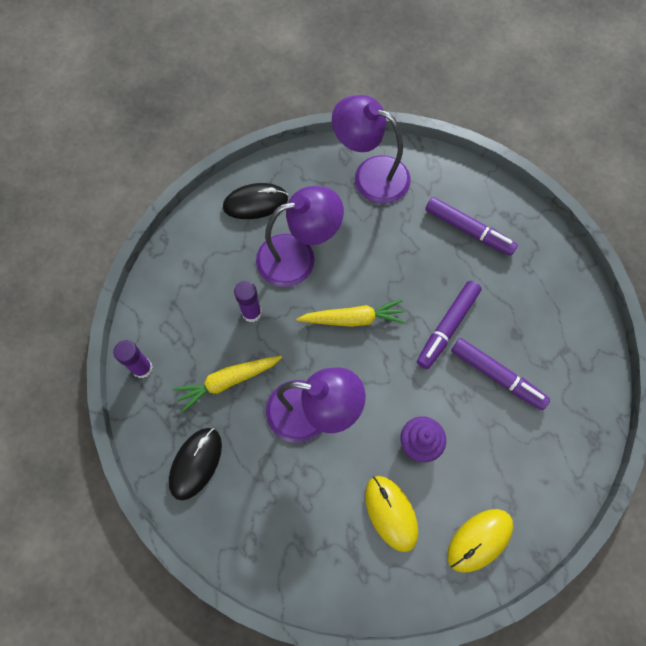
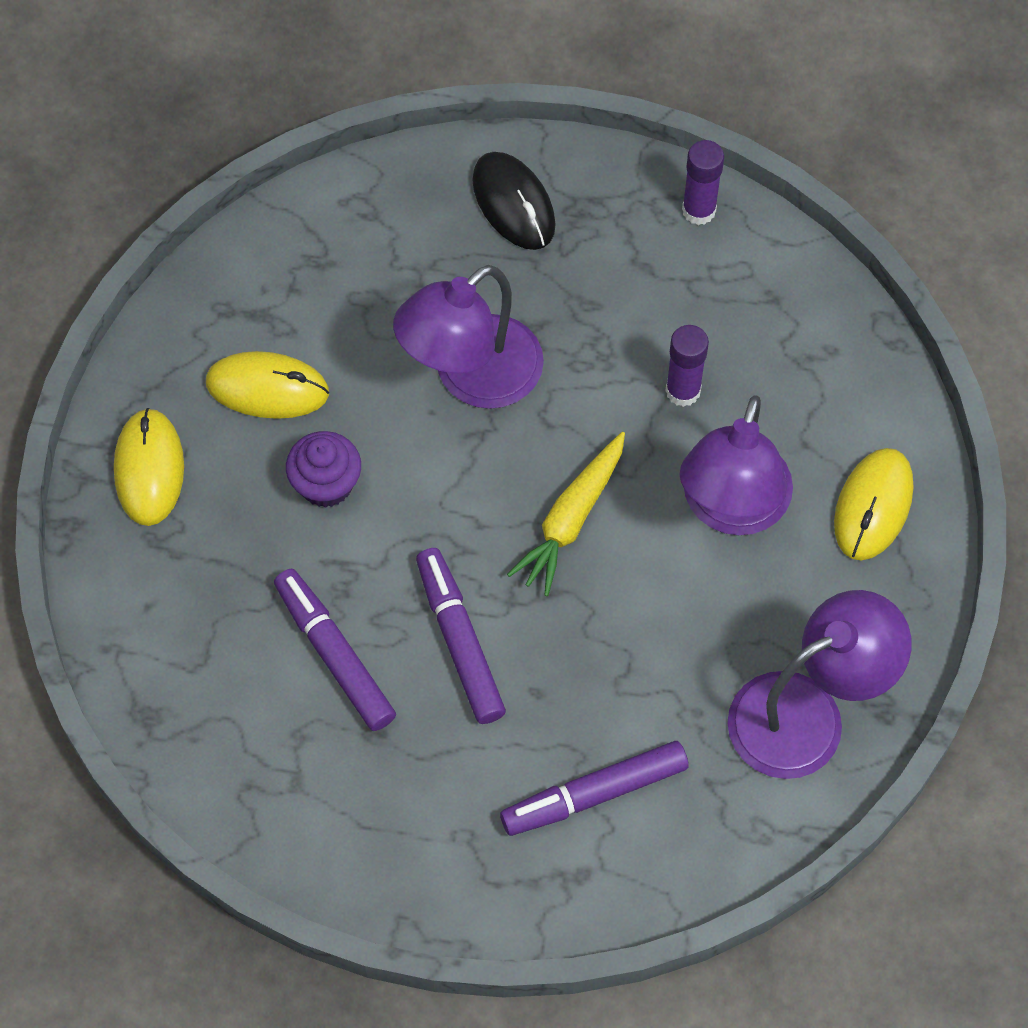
camera: 125 degrees right, 5 degrees down
(227, 381) = (599, 302): yellow carrot -> none
(255, 203) = (873, 506): black mouse -> yellow mouse
(497, 376) = (335, 654): purple marker -> purple marker turned 75 degrees clockwise

